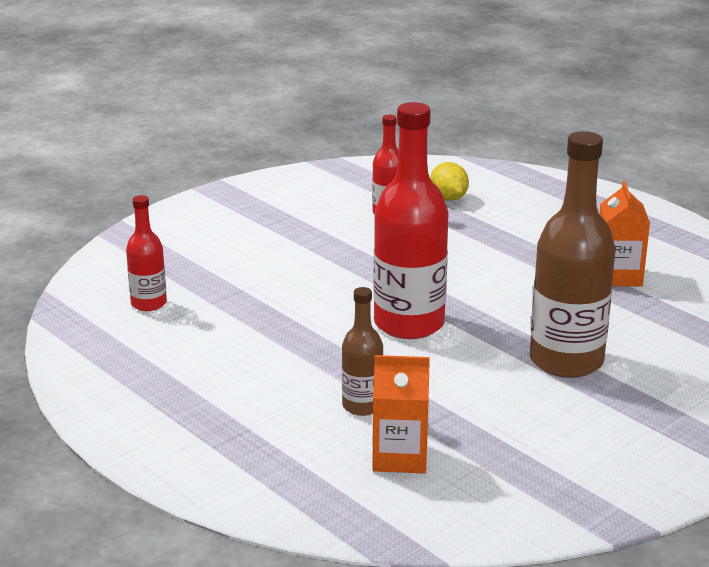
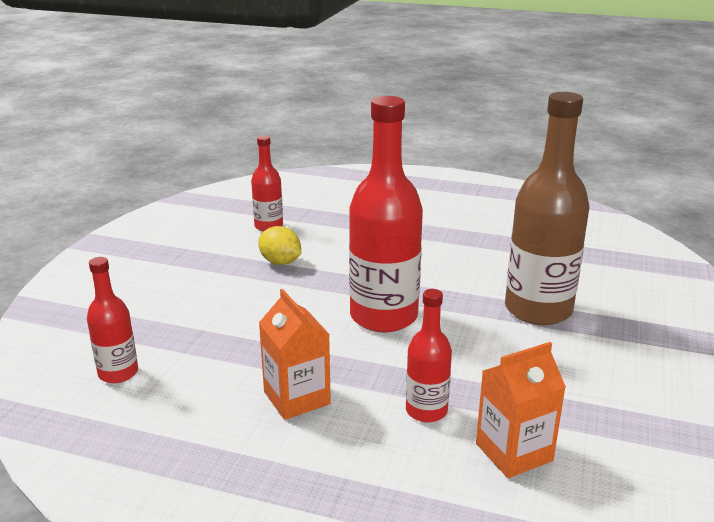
camera: 30 degrees left, 0 degrees up
(362, 406) = (426, 410): brown bottle -> red bottle
(448, 198) = (305, 203): yellow lemon -> yellow lemon (280, 262)
(618, 276) = (494, 231): orange carton -> orange carton (296, 398)

